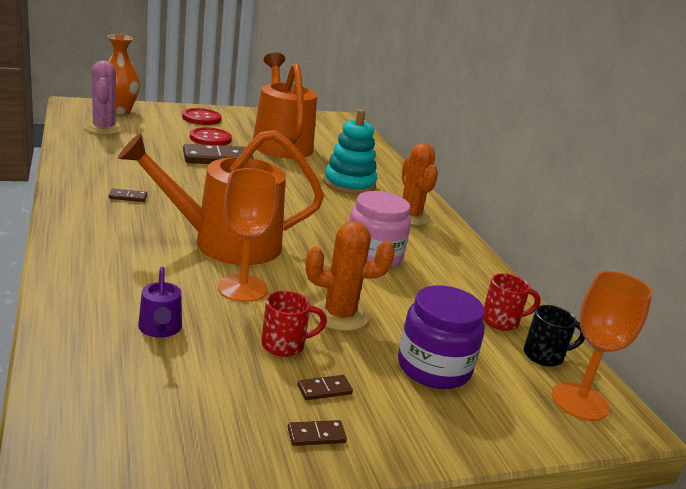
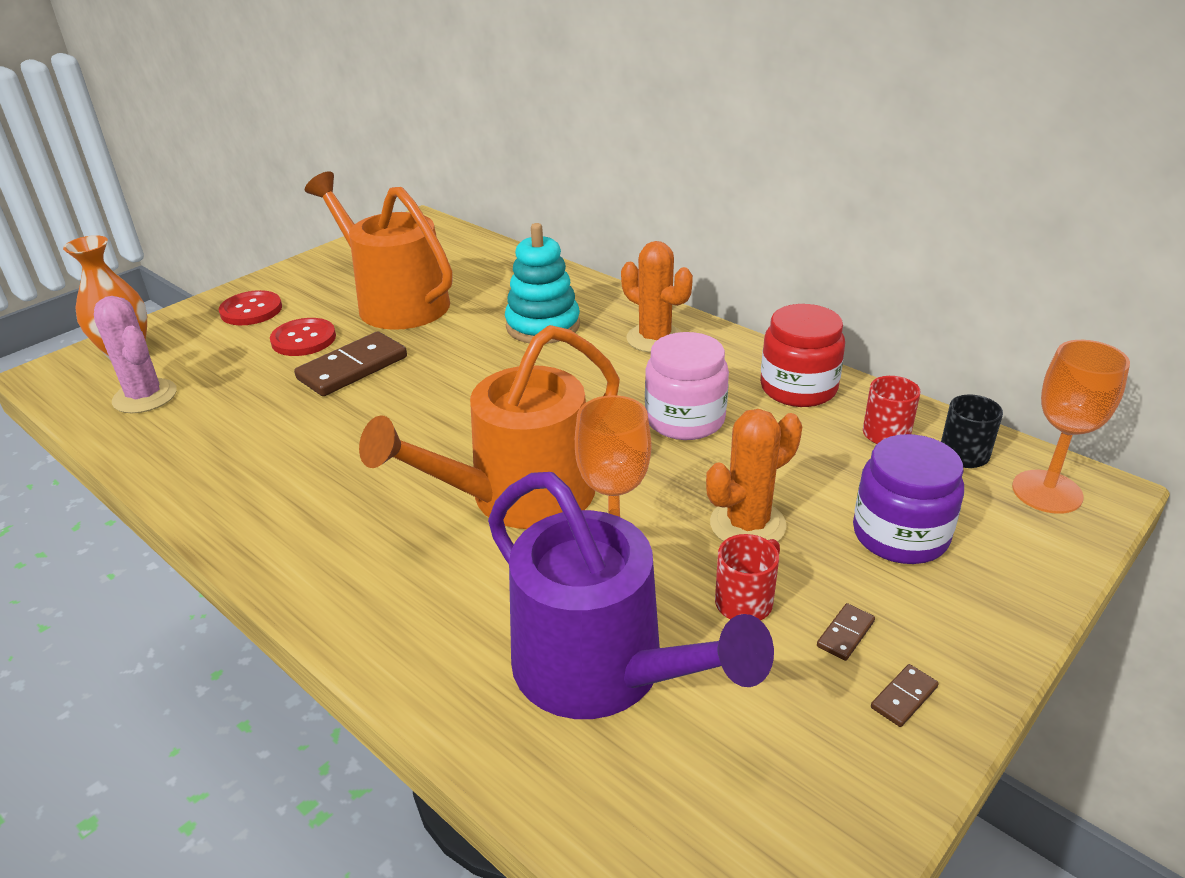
camera: 25 degrees left, 10 degrees up
(128, 197) = (321, 495): brown domino -> none
(160, 329) = (602, 670): purple watering can -> purple watering can, size x2.49
(471, 275) = (798, 388): none -> red jar

